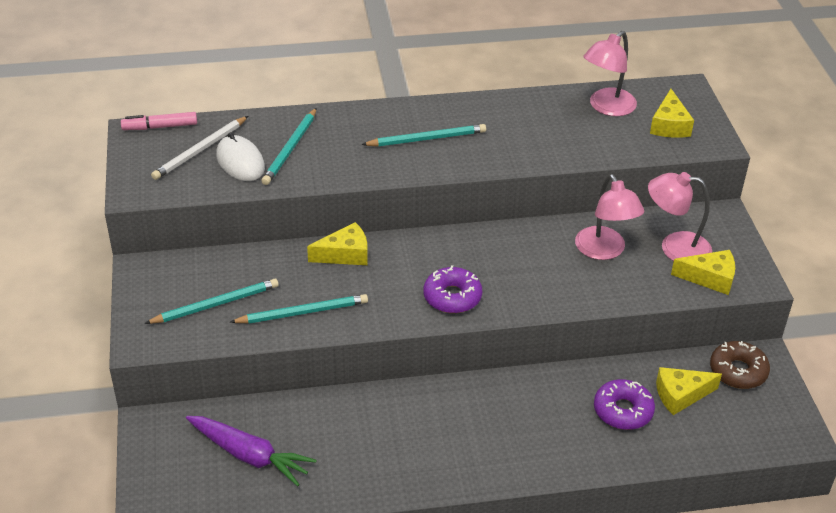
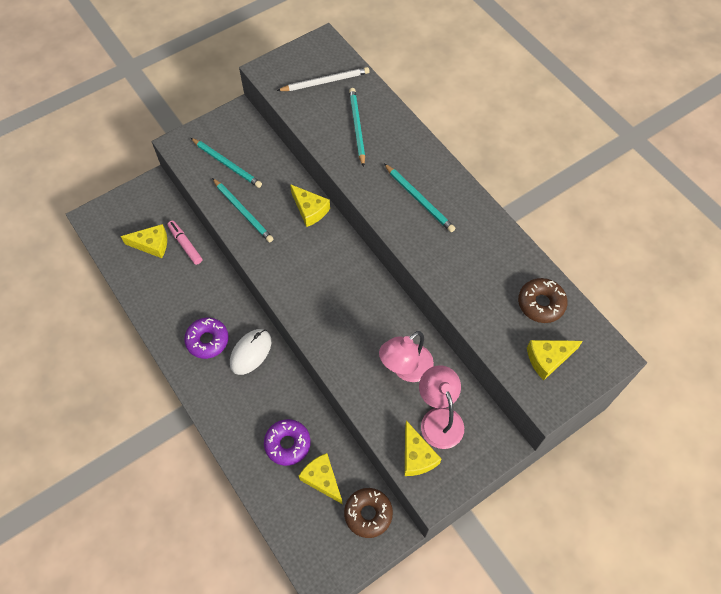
camera: 65 degrees right, 20 degrees up
(160, 127) = (336, 50): pink marker -> pink marker (185, 244)
(200, 150) = (325, 81): white pencil -> white pencil turned 150 degrees clockwise
(240, 162) = (326, 107): white mouse -> white mouse (251, 352)
(249, 455) = (152, 244): purple carrot -> yellow cheese
(290, 149) = (357, 127): turquoise pencil -> turquoise pencil turned 90 degrees clockwise
(452, 297) = (302, 289): purple donut -> purple donut (207, 340)
(606, 107) = (541, 304): pink lamp -> brown donut

